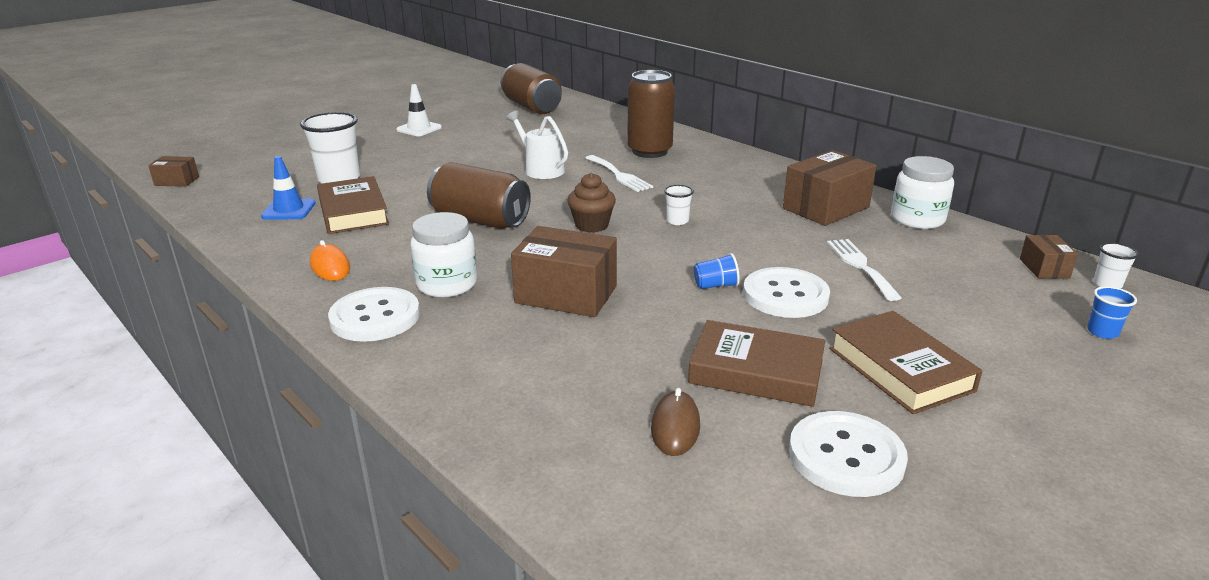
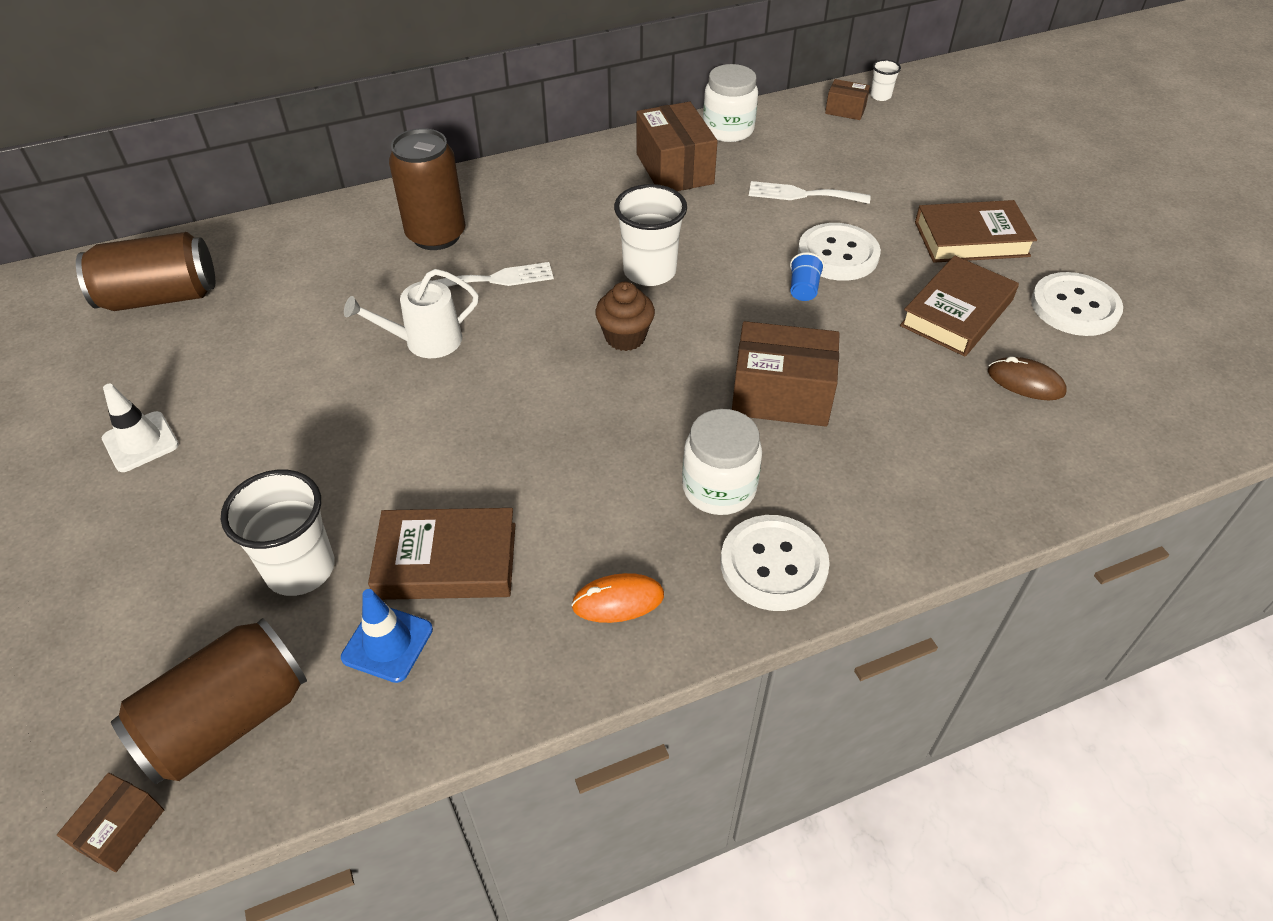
camera: 70 degrees left, 20 degrees up
(480, 220) = (555, 429): brown can -> brown can (227, 720)
(566, 294) = (781, 395): brown box -> brown box turned 60 degrees clockwise
(677, 221) = (649, 271): white cup -> white cup, size x2.06
(1102, 332) = (946, 130): blue cup -> none

